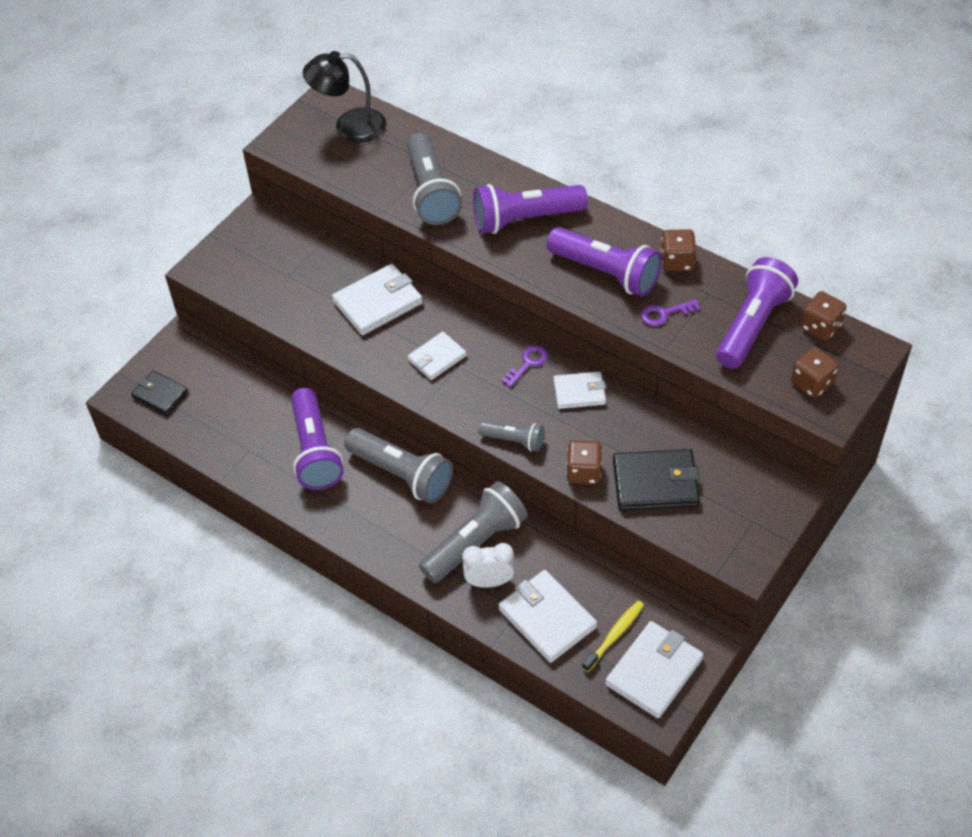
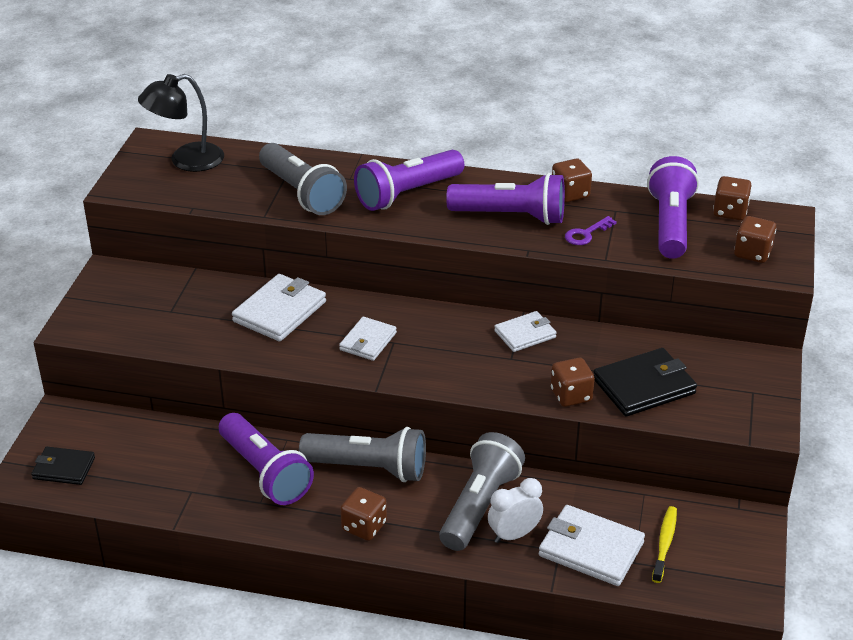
camera: 25 degrees left, 15 degrees down
(369, 531) = (364, 526): none -> brown dice
(514, 440) = (487, 388): grey flashlight -> none
(528, 363) = (461, 324): purple key -> none
(654, 671) = (722, 562): white wallet -> none

